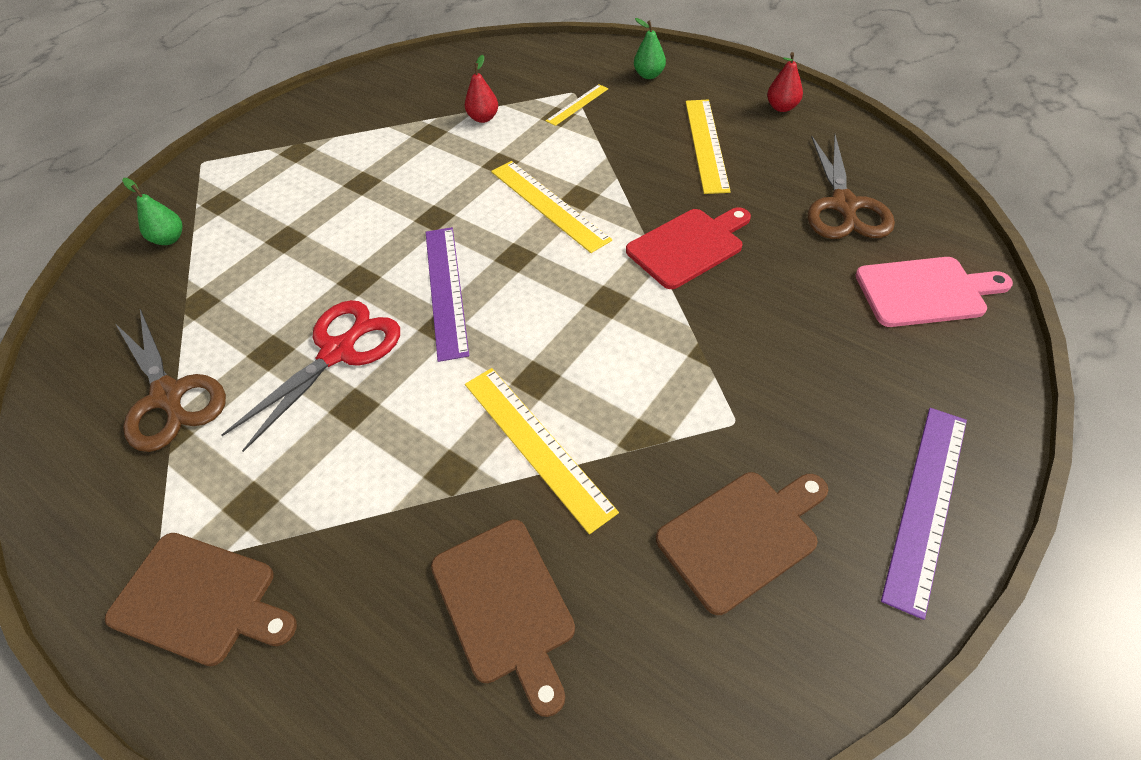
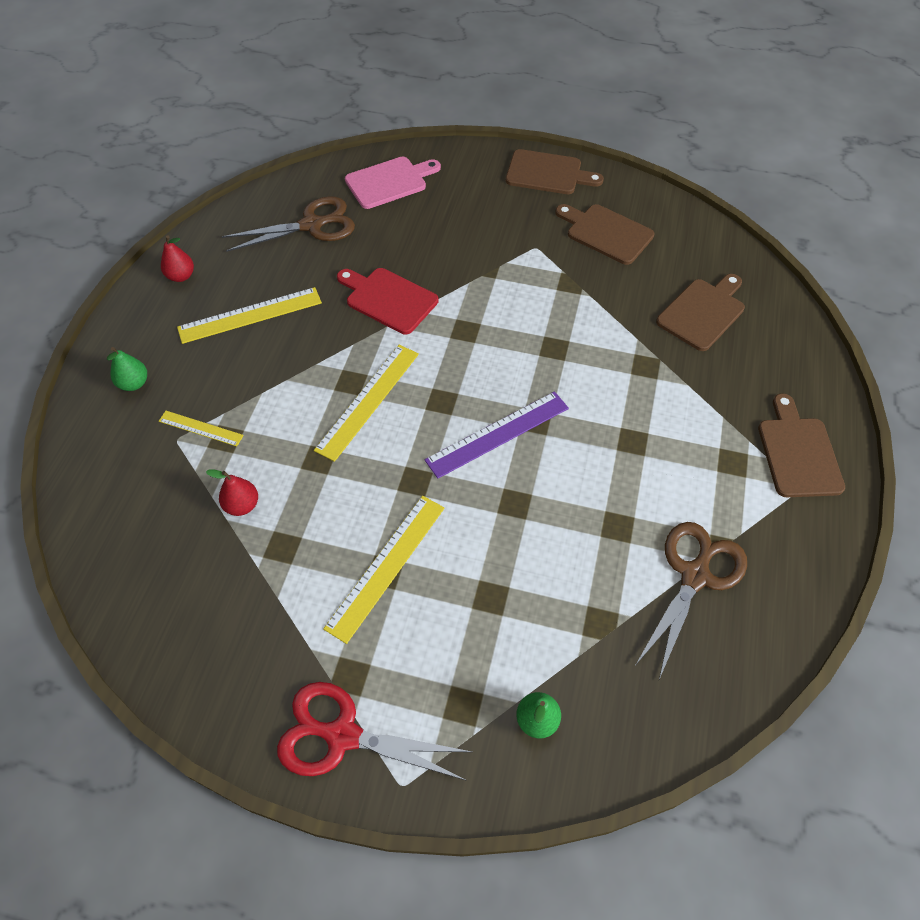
camera: 115 degrees left, 5 degrees up
(339, 351) = (592, 477): red scissors -> red scissors (342, 735)
(536, 444) = (602, 331): yellow ruler -> yellow ruler (386, 566)
(925, 291) = (389, 182): pink cutting board -> pink cutting board turned 90 degrees clockwise
(926, 504) = (547, 173): purple ruler -> brown cutting board

